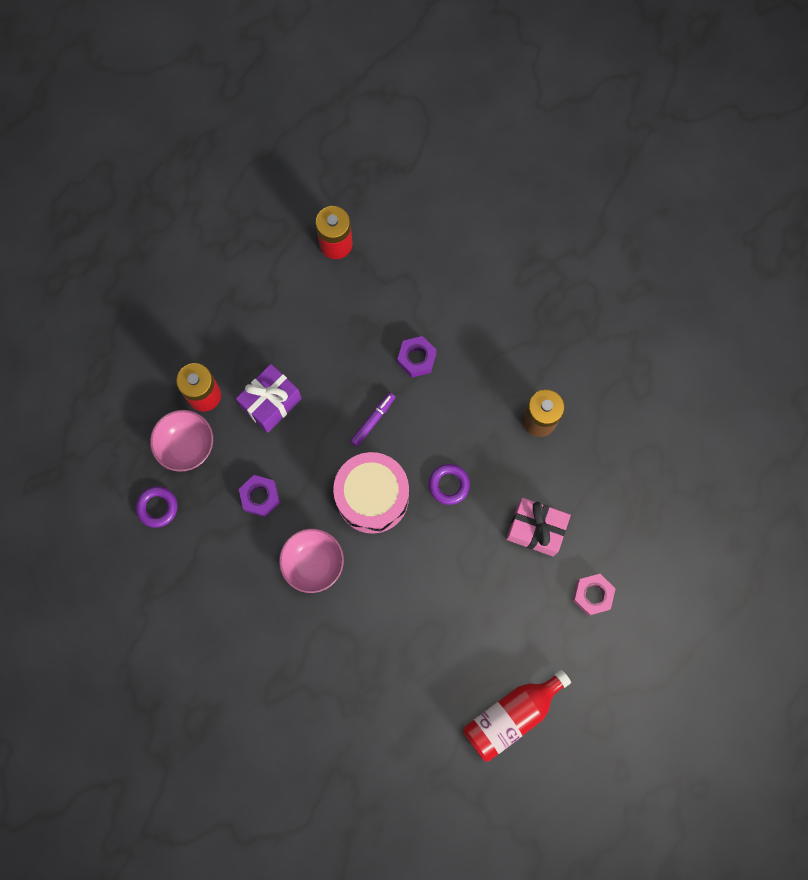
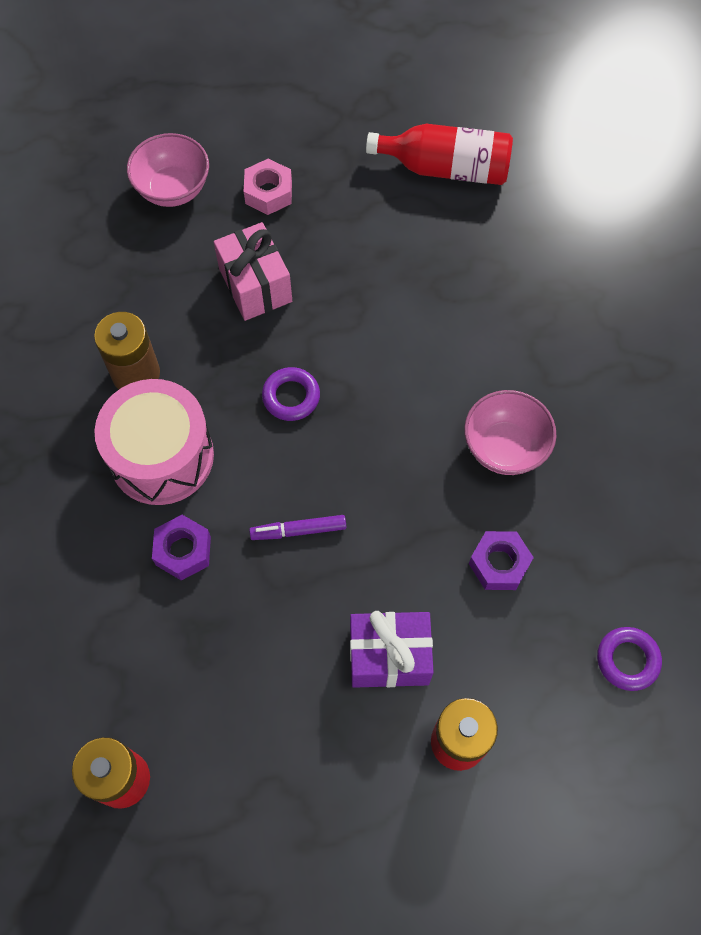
camera: 135 degrees left, 10 degrees down
(186, 446) = (532, 700): pink bowl -> pink bowl (173, 189)
(372, 497) = (380, 455): pink drum -> pink drum (161, 456)

